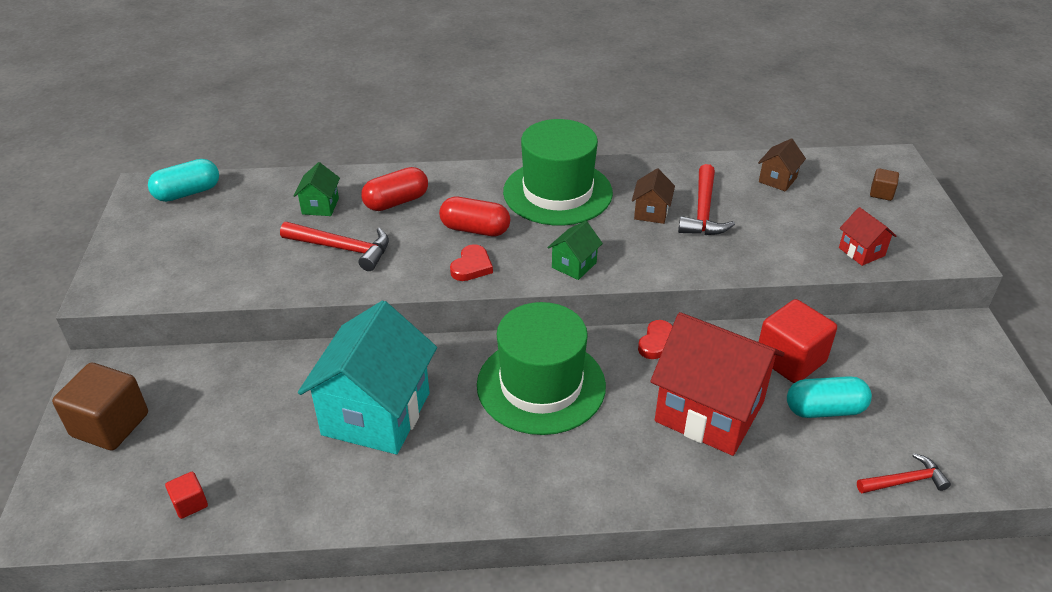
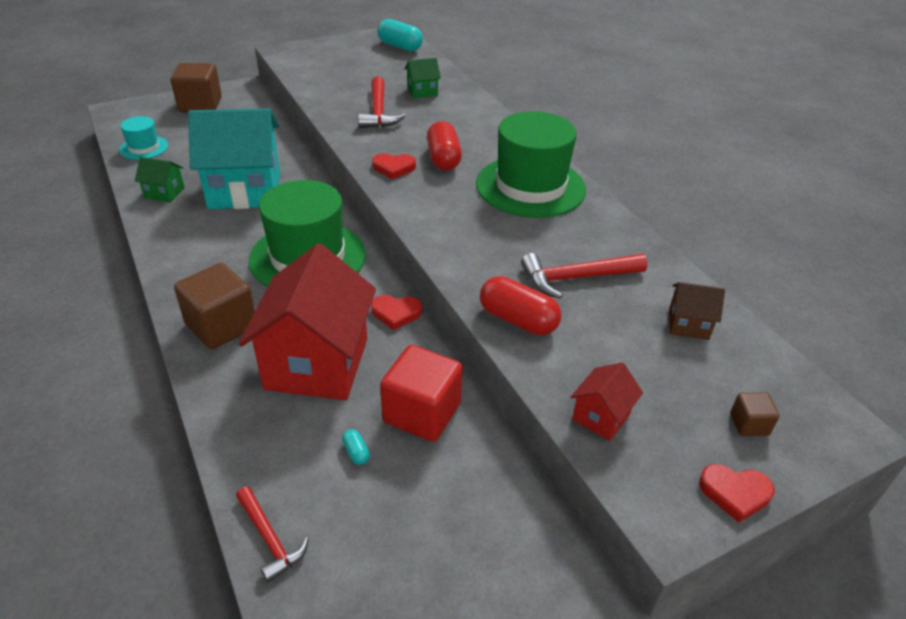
camera: 65 degrees right, 0 degrees up
(190, 503) = (144, 148): red cube -> turquoise hat
(396, 202) = (452, 118): red capsule -> red capsule (518, 320)
(574, 265) = (429, 216): green house -> green house (164, 193)
(627, 473) = (221, 326): none -> brown cube
(651, 212) = (545, 245): brown house -> none
(824, 409) = (356, 452): turquoise capsule -> turquoise capsule, size x0.43
(937, 221) = (735, 493): none -> red heart

